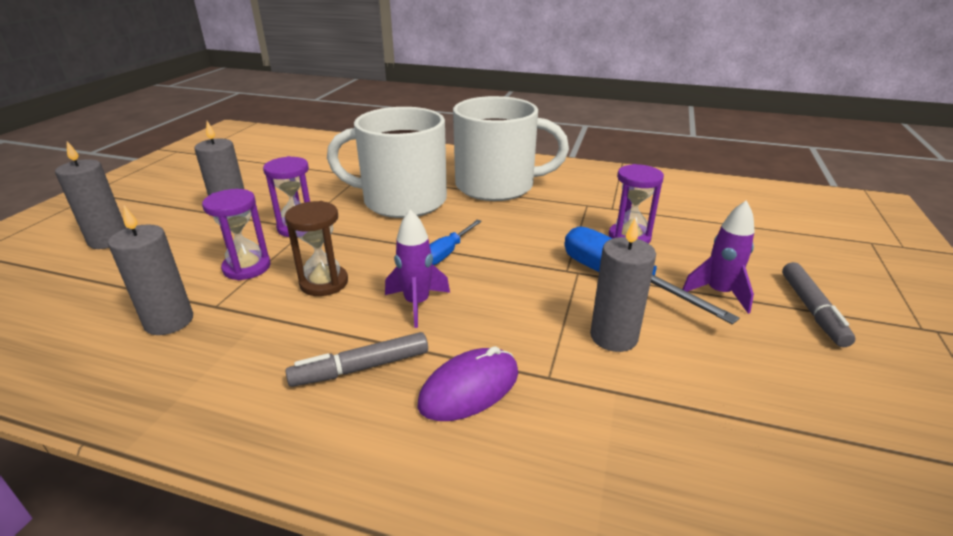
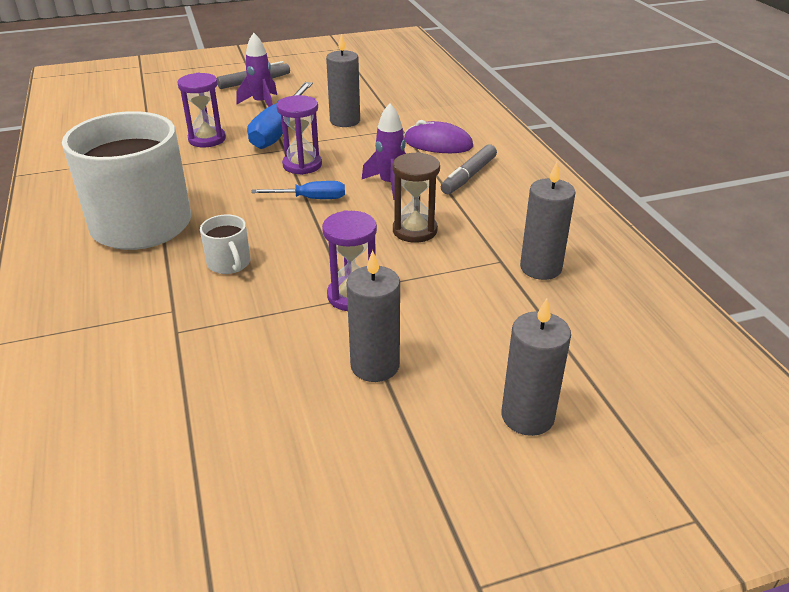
camera: 125 degrees left, 5 degrees up
(247, 267) = (444, 280): purple hourglass -> purple hourglass (302, 165)
(361, 368) = (468, 176): grey marker -> grey marker turned 90 degrees clockwise
(402, 201) = (229, 263): white mug -> white mug, size x0.41

